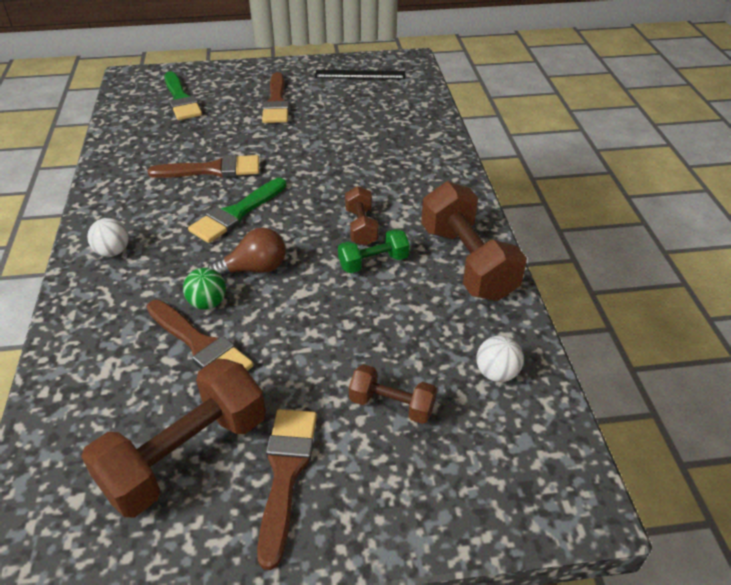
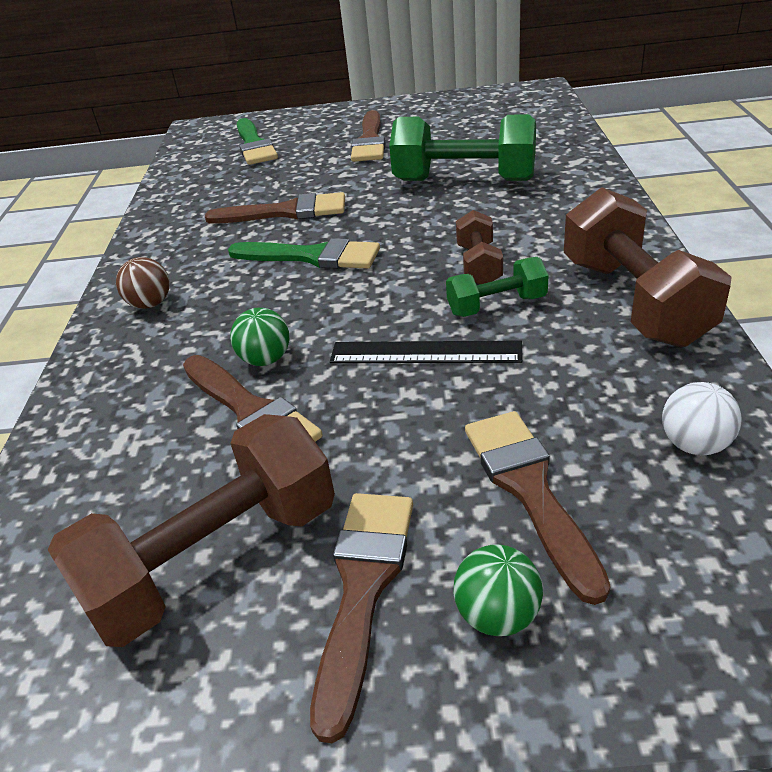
camera: 10 degrees right, 5 degrees down
(113, 252) = (150, 304): white ball -> brown ball
(236, 213) = (312, 257): green brush -> green brush turned 120 degrees counterclockwise
(254, 269) = (331, 318): brown light bulb -> none
(351, 148) = (464, 180): none -> green dumbbell
(360, 75) = (475, 108): black ruler -> black ruler (425, 353)
(370, 488) = (497, 615): none -> green ball
(392, 405) = (529, 490): brown dumbbell -> brown brush

